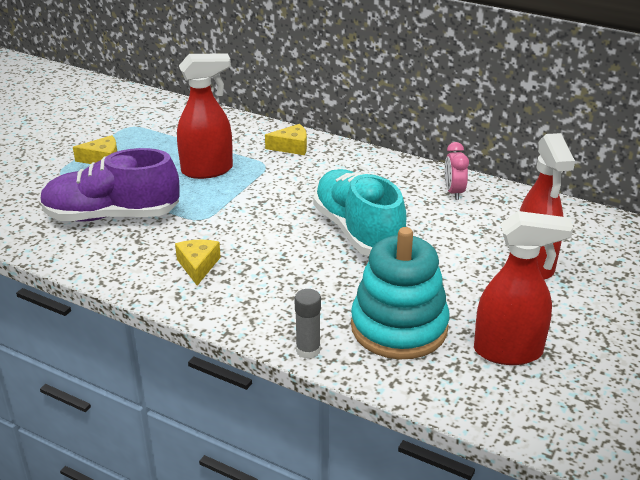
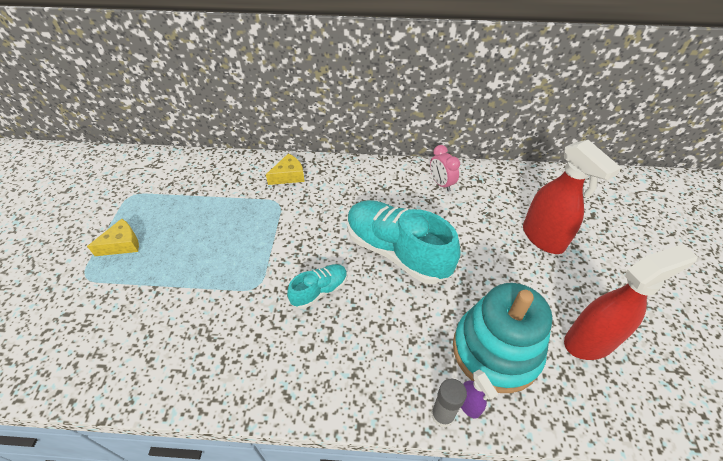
camera: 25 degrees left, 15 degrees up
(112, 216) = (167, 314): purple shoe -> none
(198, 266) = (285, 347): yellow cheese -> none
(208, 170) = (231, 225): red spray bottle -> none
(258, 238) = (319, 291): none -> turquoise shoe
(339, 352) = (469, 405): none -> purple spray bottle

